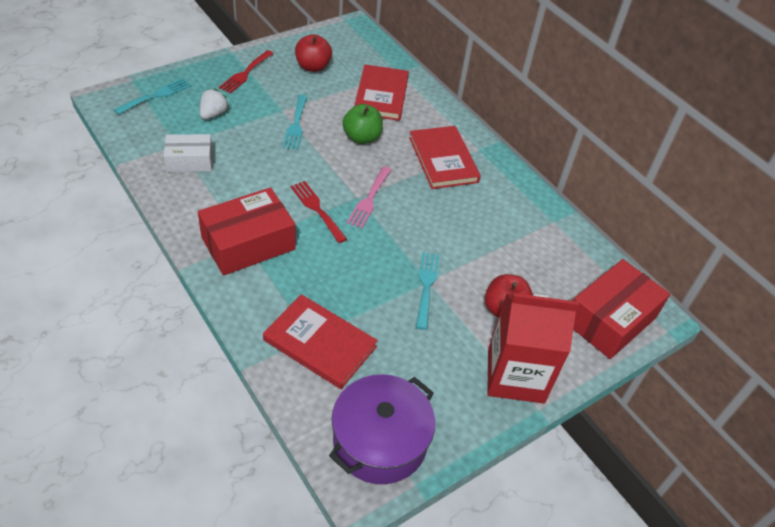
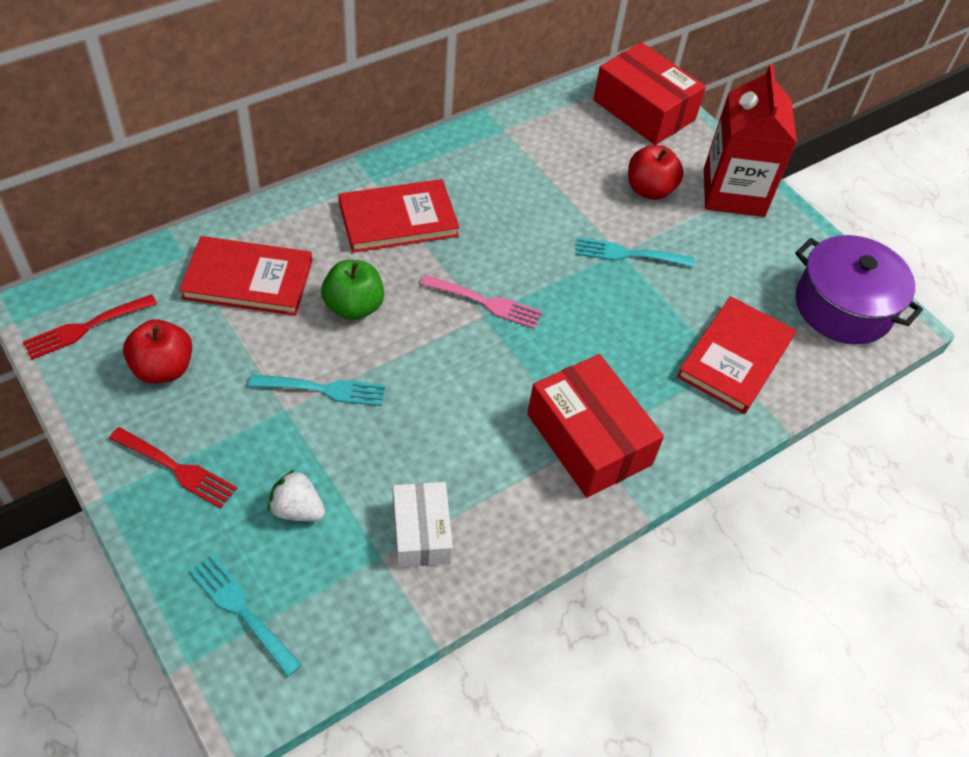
camera: 90 degrees left, 5 degrees up
(317, 209) = (512, 361): red fork -> red fork (85, 328)

